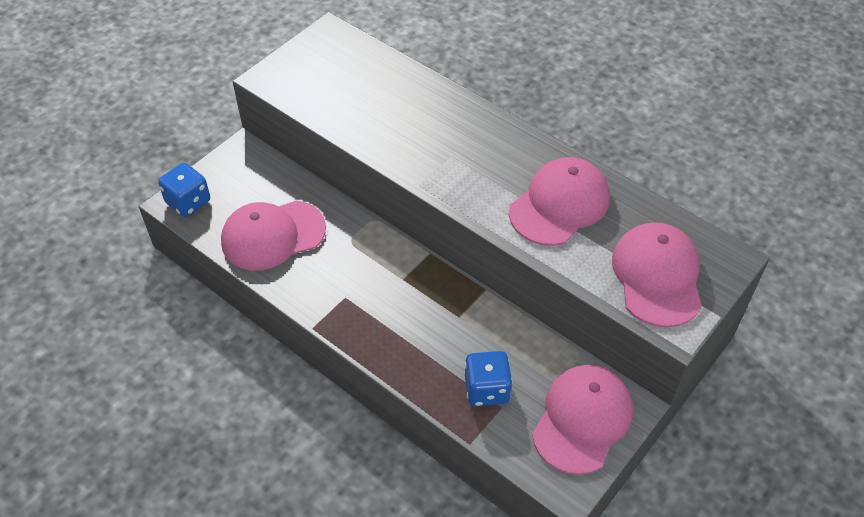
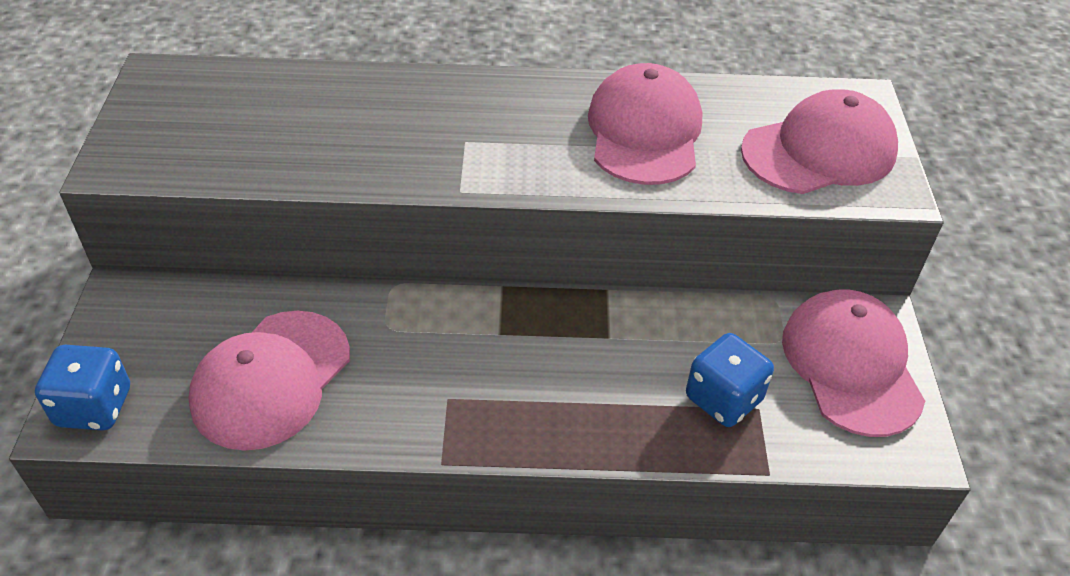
camera: 40 degrees left, 5 degrees down
(657, 276) = (819, 151): pink cap -> pink cap turned 105 degrees clockwise

